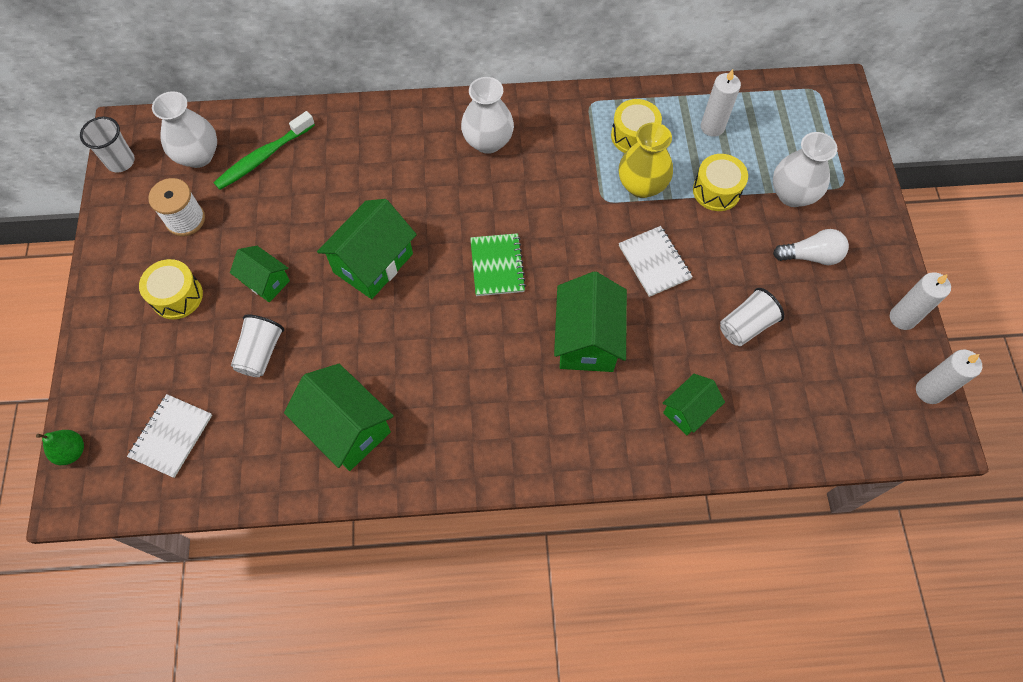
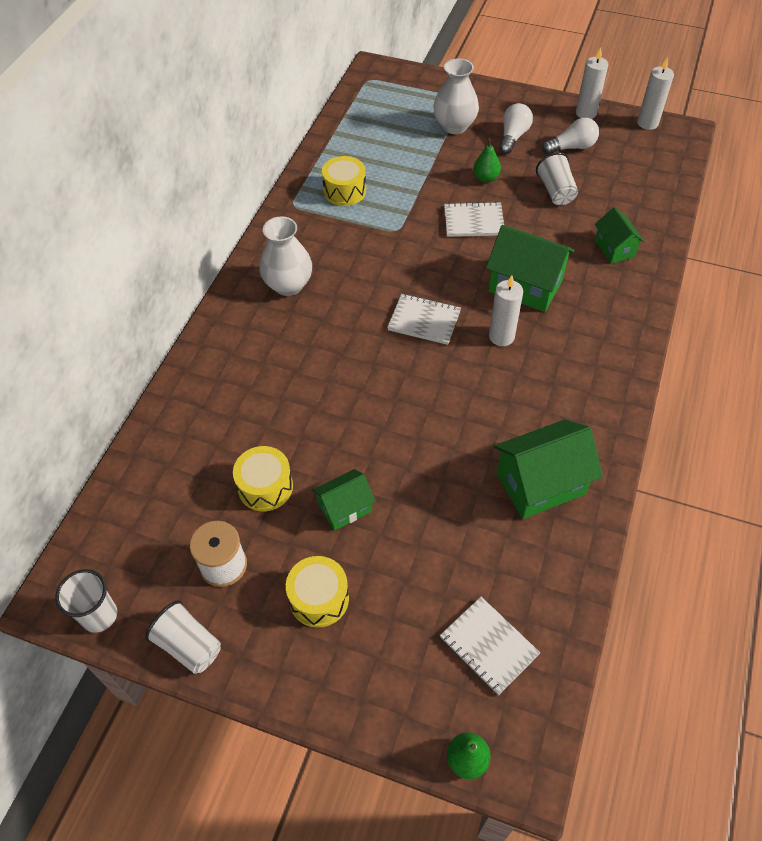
camera: 65 degrees left, 10 degrees down
(198, 156) = (145, 531): white vase -> none
(260, 353) = (427, 535): white cup -> white cup (189, 645)
(263, 157) = (188, 469): green toothbrush -> none
(373, 263) = (372, 411): green house -> none
(497, 266) = (424, 321): green notebook -> white notebook
(641, 185) = (396, 203): yellow vase -> none
(712, 127) = (366, 144): white candle -> white candle (501, 336)
(716, 190) = (427, 163): yellow drum -> yellow drum (265, 487)
(727, 251) = (486, 178): none -> green pear
(830, 320) = (571, 147): none -> white light bulb

